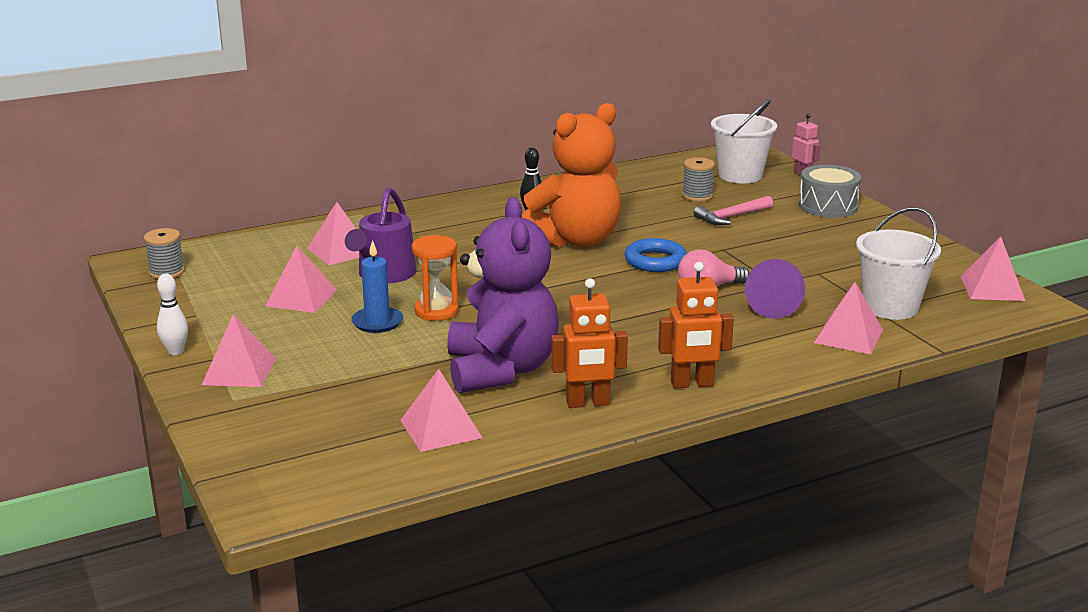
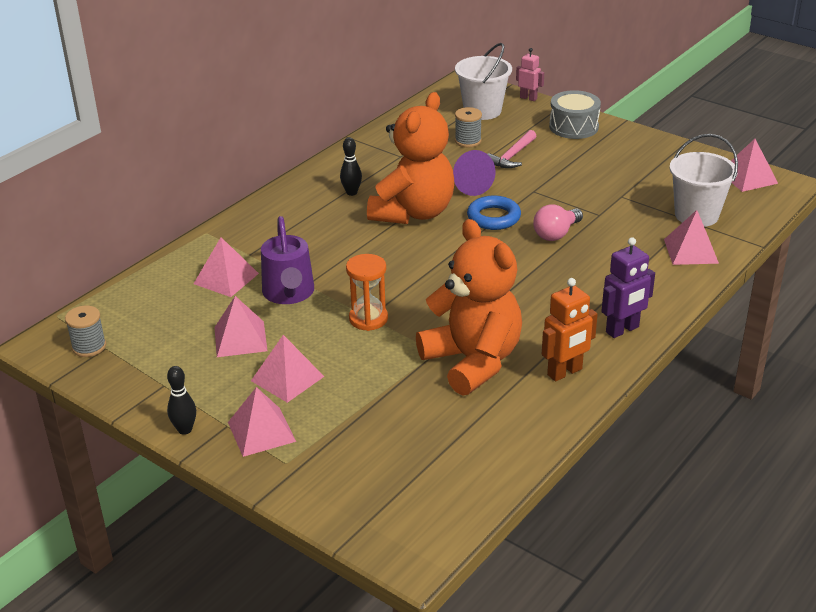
camera: 25 degrees left, 10 degrees up
(175, 351) = (185, 429): white bowling pin -> black bowling pin
(377, 322) = (330, 345): blue candle -> none
(440, 429) = (478, 434): pink pyramid -> pink pyramid (287, 378)
(501, 370) = (473, 361): purple teddy bear -> orange teddy bear
(692, 384) = (622, 330): orange robot -> purple robot
(771, 306) = (615, 238): purple cone -> purple cone (469, 185)

